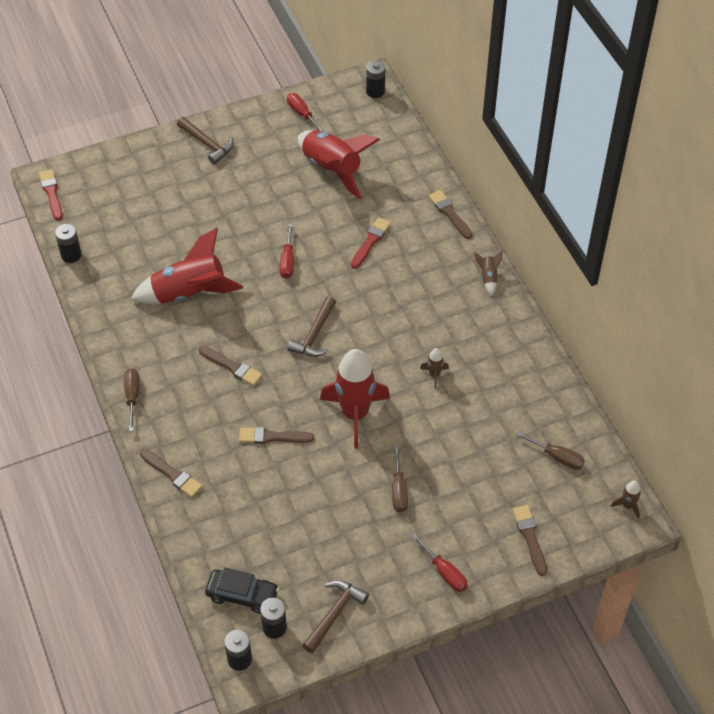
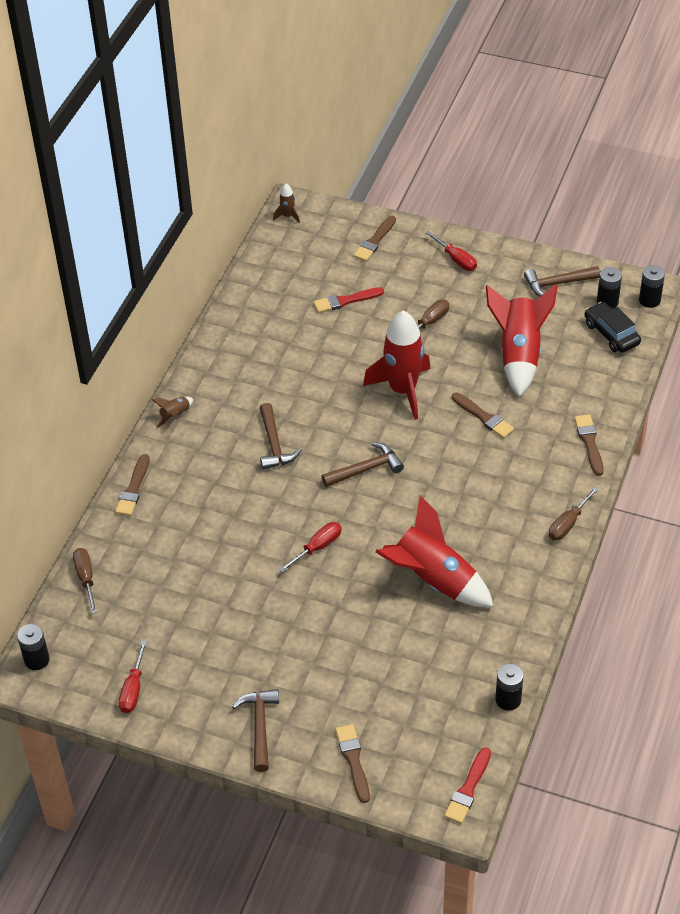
camera: 135 degrees left, 5 degrees down
(232, 367) = (461, 491): brown brush -> brown brush (353, 760)
(332, 169) = (177, 606): red rocket -> red rocket (519, 354)
(370, 242) = (228, 513): red brush -> red brush (345, 301)
(397, 306) = (274, 444): none -> brown hammer
(434, 375) = (310, 376): brown rocket -> none
(444, 572) = (456, 259): red screwdriver -> red screwdriver turned 135 degrees clockwise
(556, 457) = (294, 270): brown screwdriver -> brown screwdriver (86, 579)

